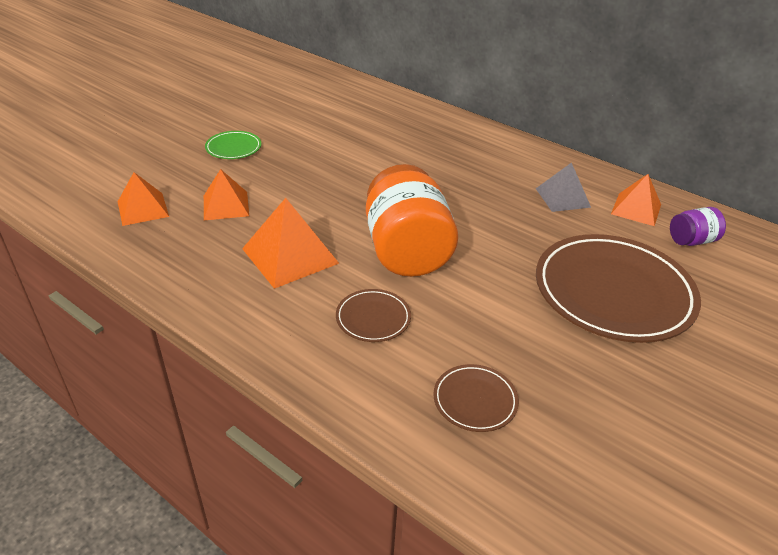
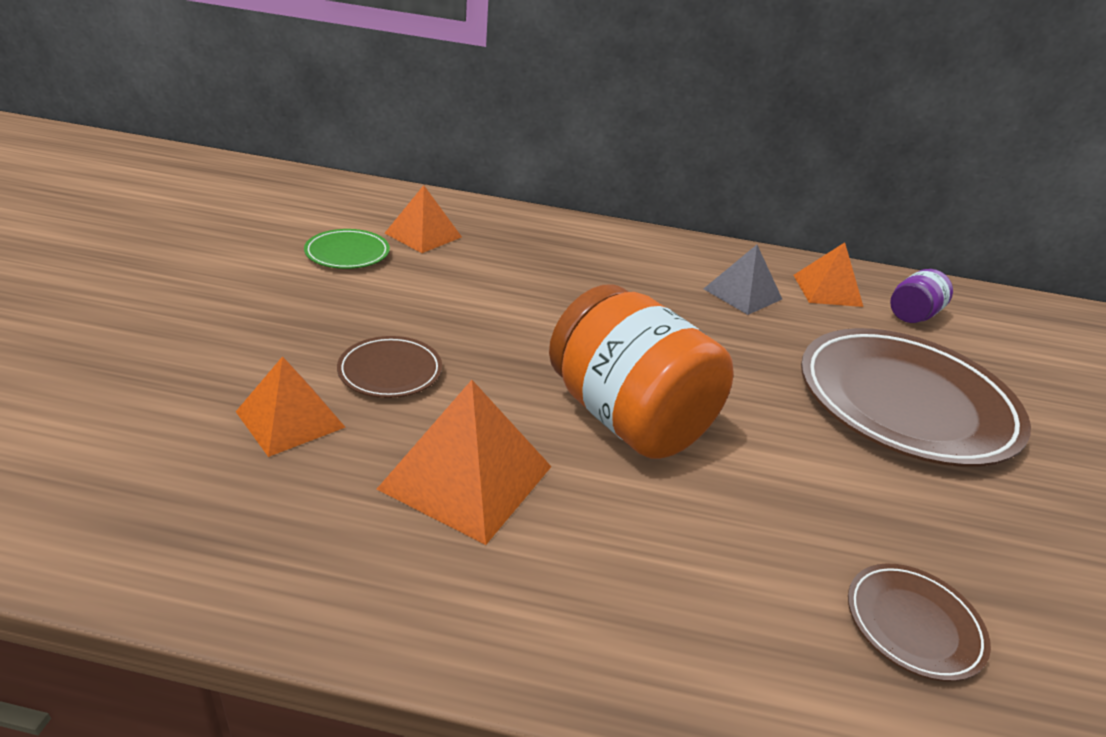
camera: 30 degrees left, 5 degrees down
(143, 209) = (130, 467): orange pyramid -> orange pyramid (423, 235)
(233, 148) = (232, 317): green plate -> green plate (347, 253)
(373, 318) = (674, 542): brown plate -> brown plate (390, 371)

